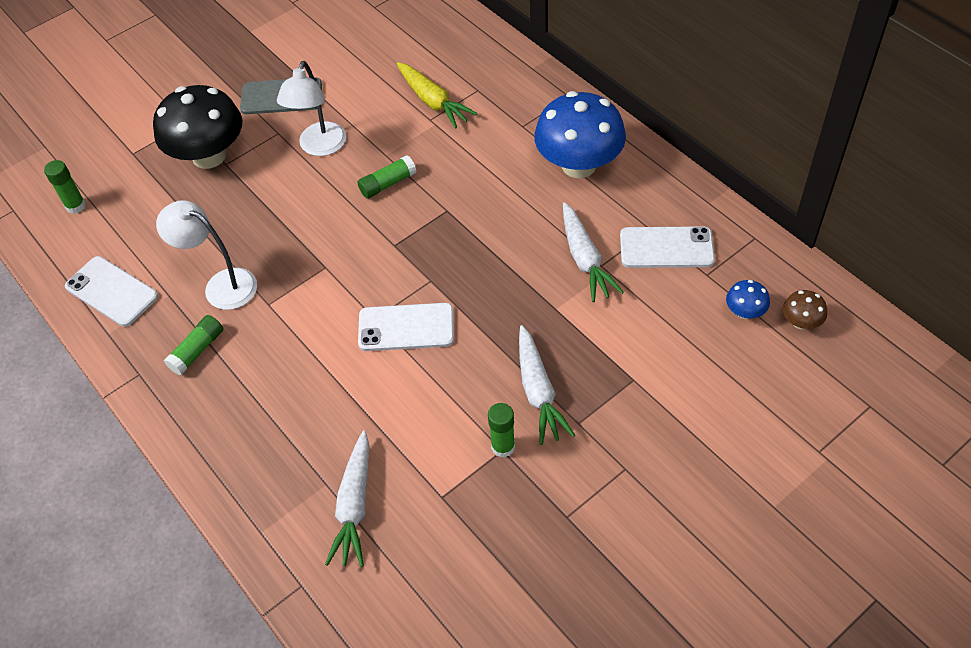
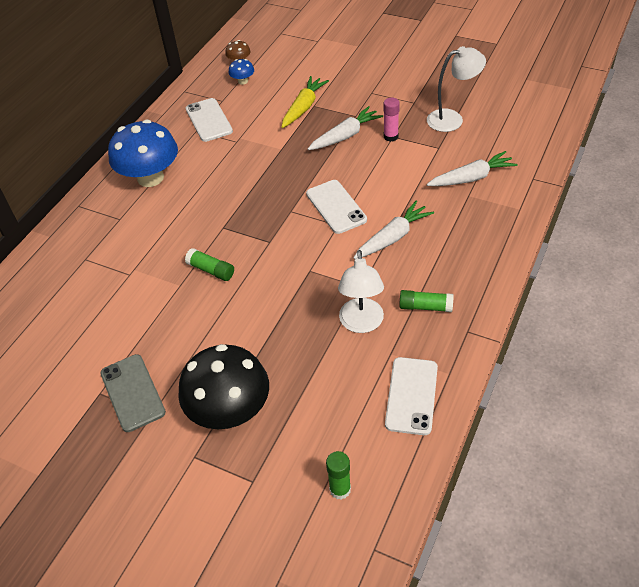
camera: 115 degrees left, 5 degrees down
(320, 147) = (187, 332): white lamp -> white lamp (452, 119)
(433, 101) = (107, 280): yellow carrot -> yellow carrot (304, 107)
(503, 447) = (390, 136): green glue stick -> pink glue stick
(585, 259) = (235, 149): white carrot -> white carrot (393, 237)

